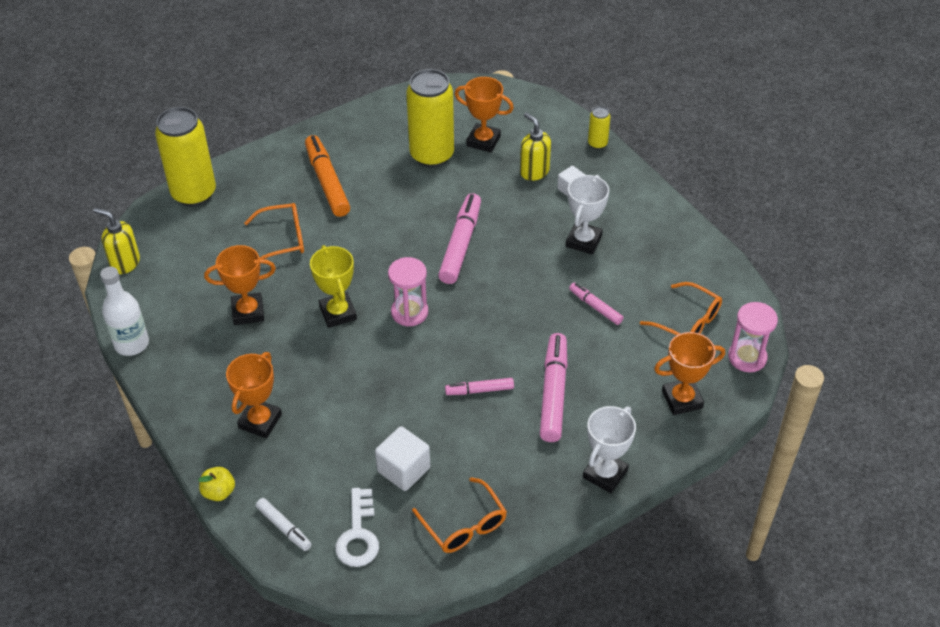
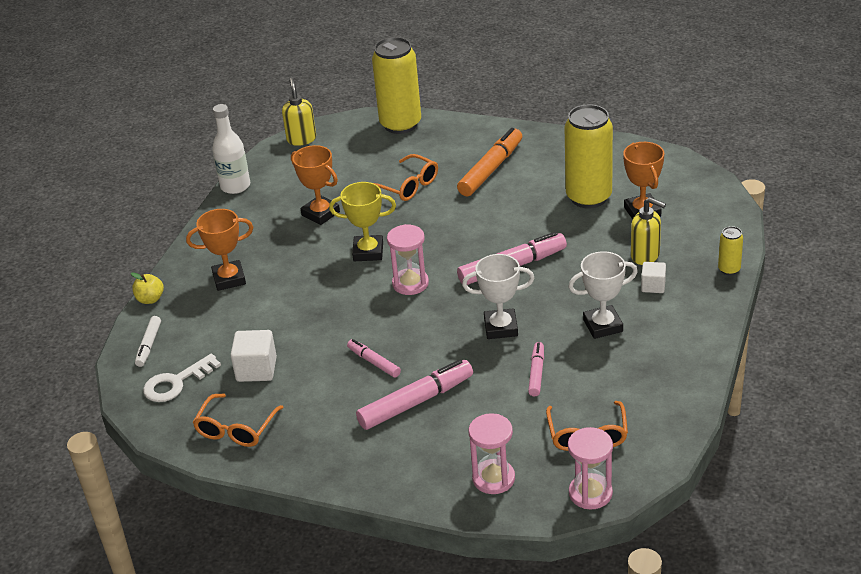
camera: 55 degrees right, 10 degrees down
(338, 313) = (368, 252): yellow trophy -> yellow trophy turned 60 degrees clockwise
(534, 171) = (645, 256): yellow soap dispenser -> yellow soap dispenser turned 105 degrees clockwise
(605, 474) = (363, 477): white trophy -> white trophy (501, 327)
(682, 399) = (493, 478): orange trophy -> pink hourglass

